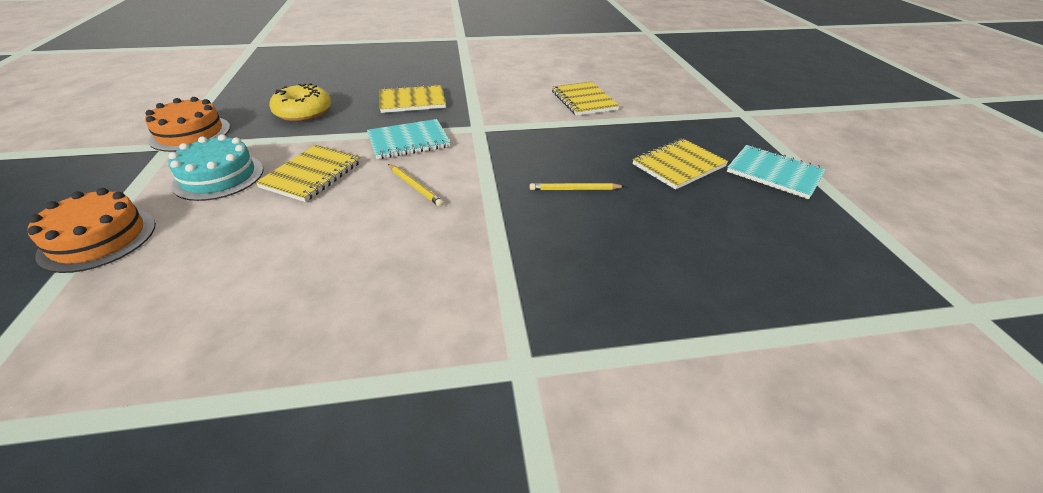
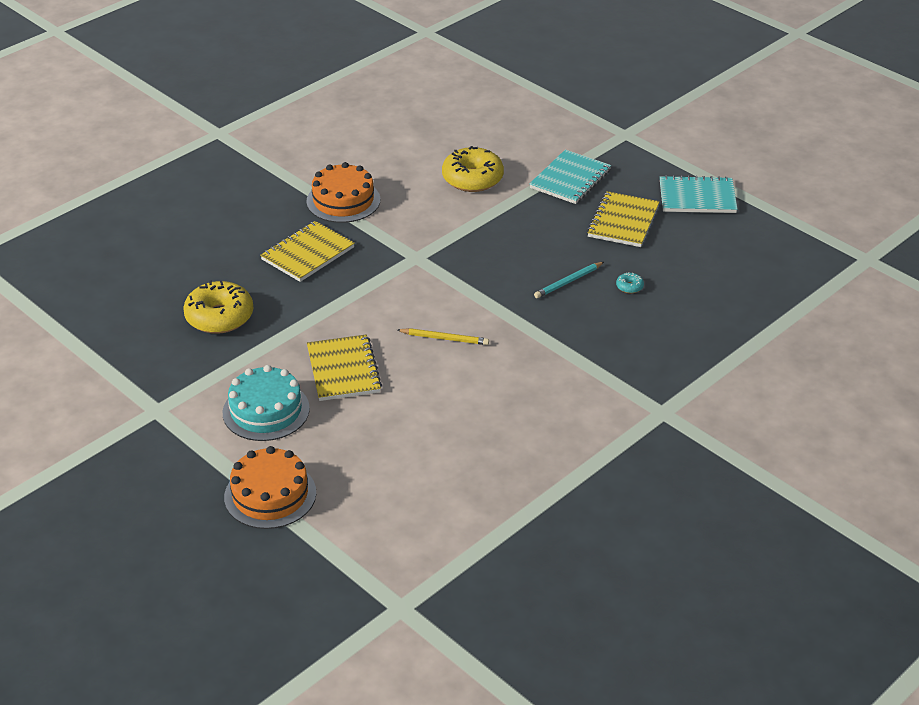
camera: 35 degrees left, 0 degrees up
(190, 133) = (150, 390): orange cake -> orange cake (343, 200)
(408, 141) = (375, 300): turquoise notebook -> turquoise notebook (570, 179)
(574, 189) = (568, 282): yellow pencil -> turquoise pencil
(583, 100) = (472, 179): yellow notebook -> yellow donut
(629, 217) = (629, 287): none -> turquoise donut

